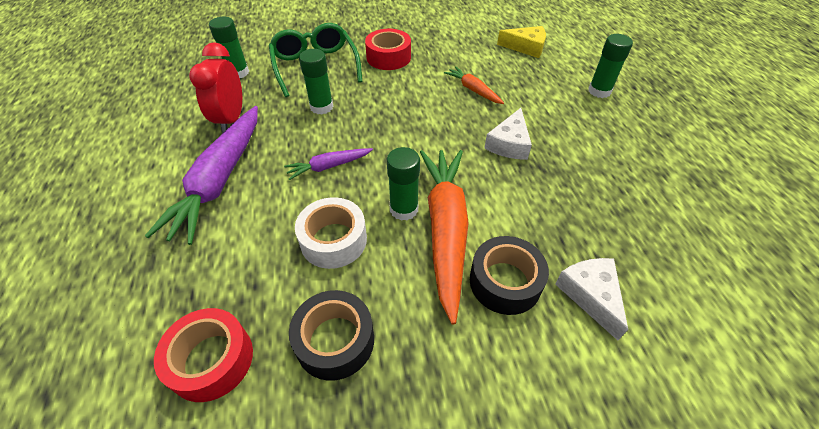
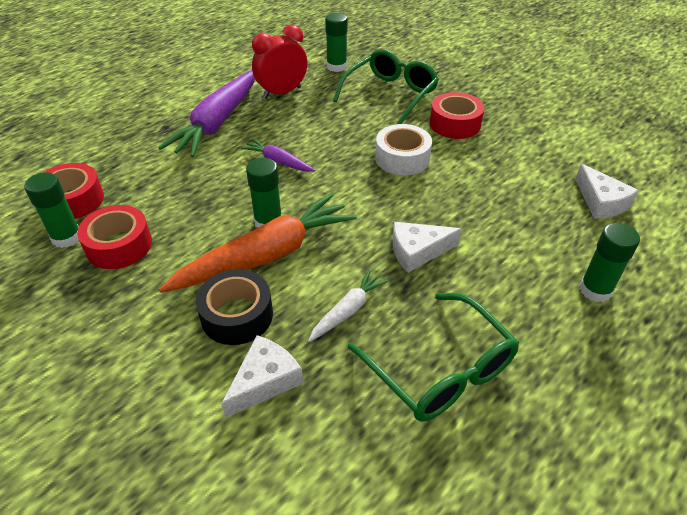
camera: 55 degrees right, 5 degrees down
(220, 180) = (217, 122): purple carrot -> purple carrot turned 45 degrees counterclockwise
(321, 107) = (343, 124): green glue stick -> green glue stick (67, 237)
(333, 240) = (206, 201): white tape -> white tape (402, 158)
(335, 340) = (119, 245): black tape -> red tape
(473, 90) = (472, 195): orange carrot -> none
(526, 47) = (601, 202): yellow cheese -> white cheese
(545, 209) = (348, 311): none -> white carrot
(629, 190) = (440, 370): none -> green glasses

